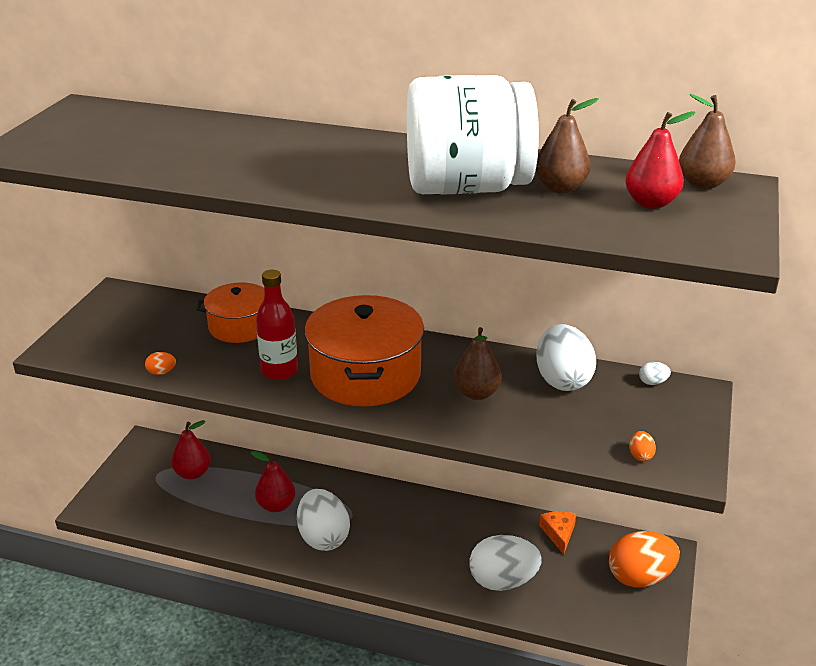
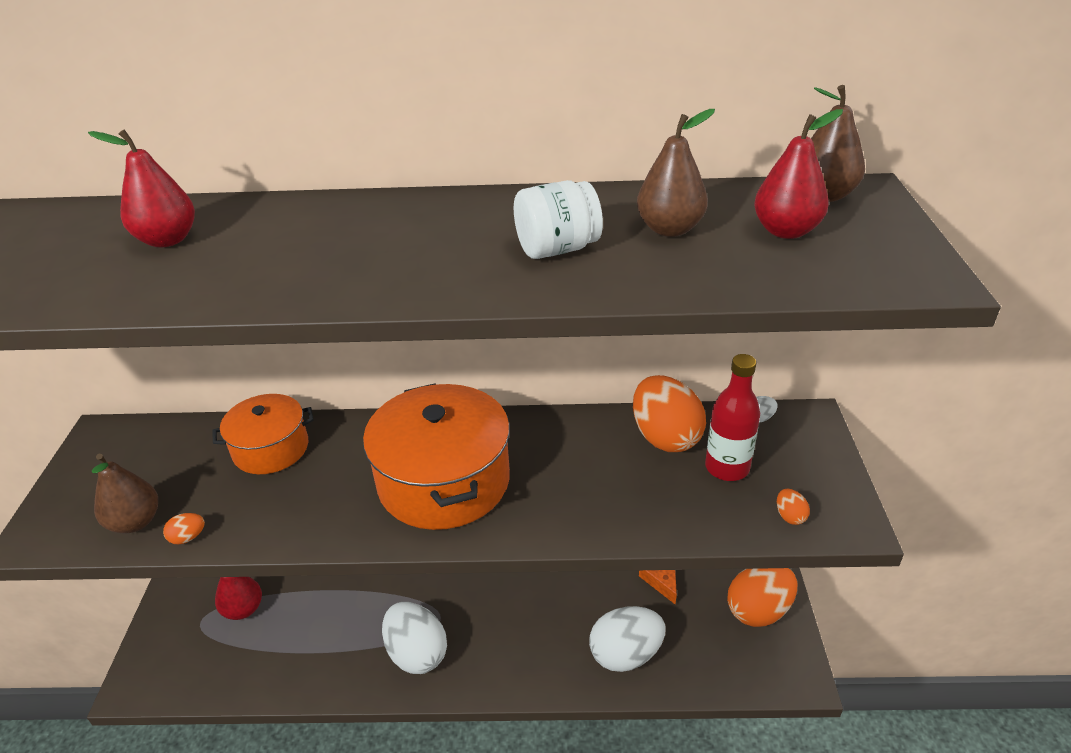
camera: 15 degrees left, 5 degrees up
(276, 505) = (352, 626): red pear -> red pear (167, 240)
(279, 371) = (339, 500): red bottle -> red bottle (727, 467)
(467, 188) = (557, 249): white jar -> white jar, size x0.47
(476, 393) = (580, 476): brown pear -> brown pear (135, 522)
(562, 380) = (665, 437): white egg -> orange egg

